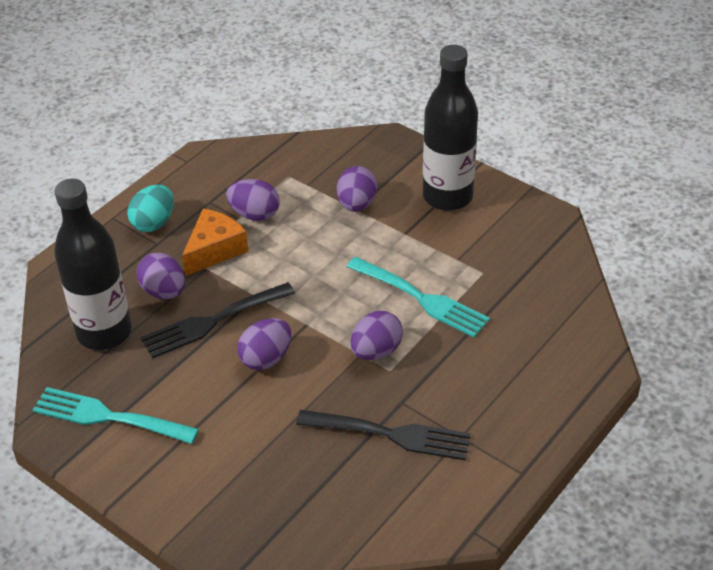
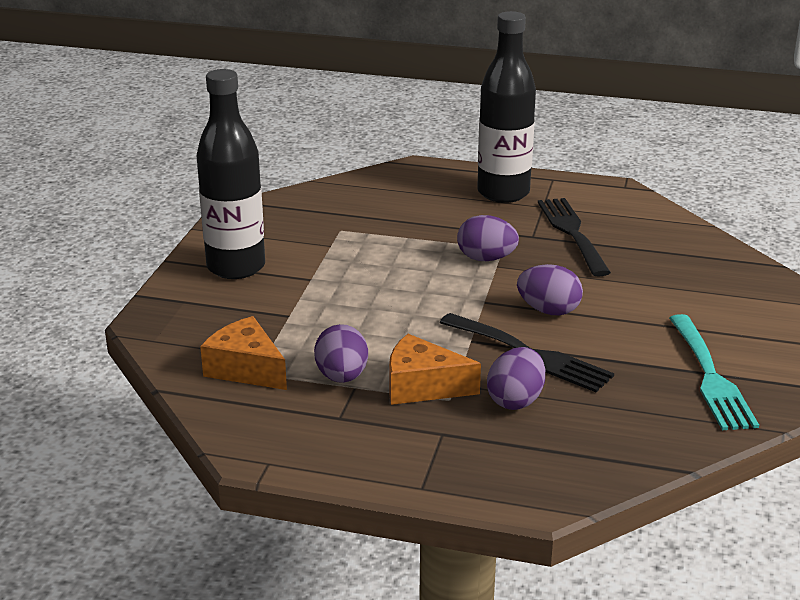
camera: 115 degrees left, 15 degrees down
(104, 332) = (611, 420): black bottle -> black bottle (503, 193)
(154, 223) = (408, 448): turquoise egg -> none
(296, 172) = (246, 369): none -> orange cheese
(356, 204) = (281, 315): purple egg -> none
(422, 299) = (399, 251): turquoise fork -> none

